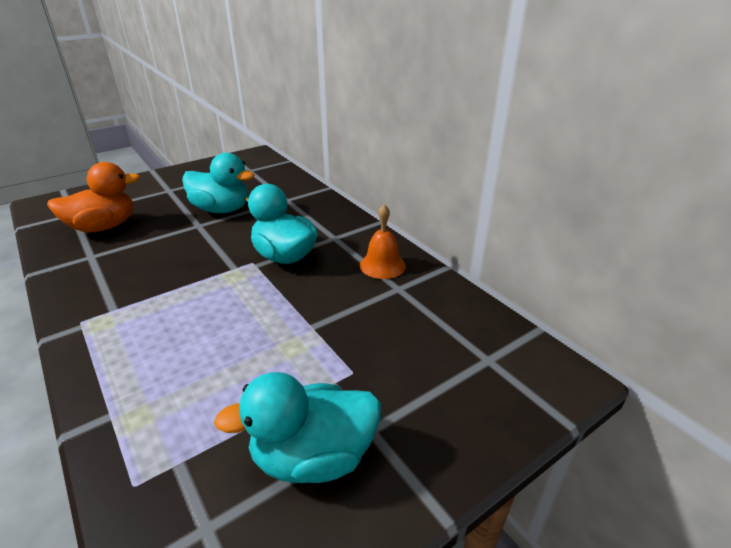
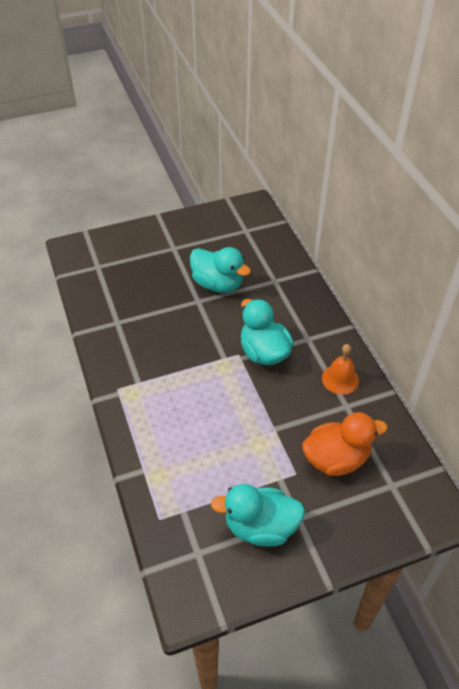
camera: 15 degrees right, 15 degrees up
(104, 227) = (124, 289): orange duck -> orange duck (336, 459)

